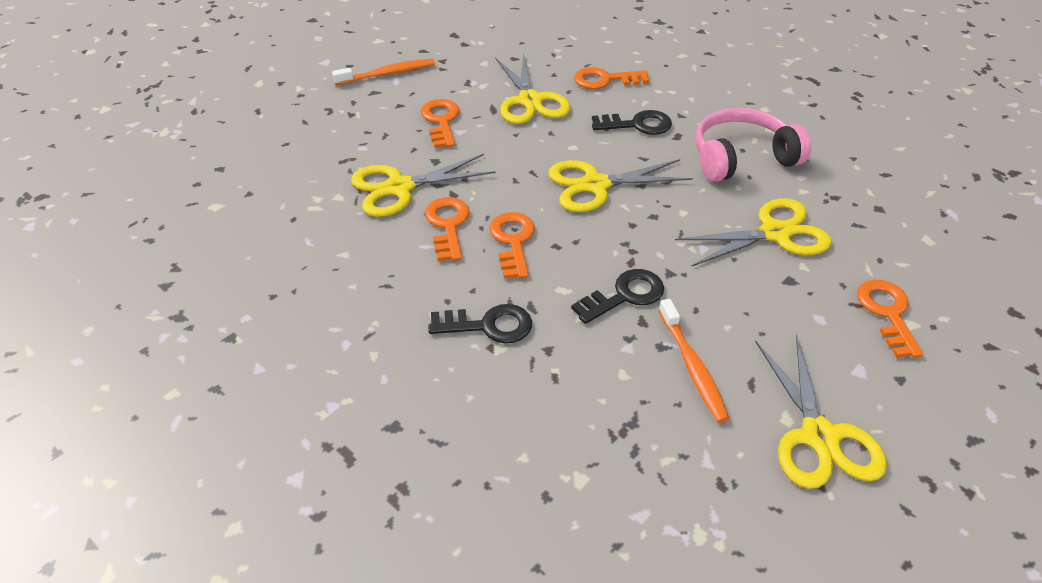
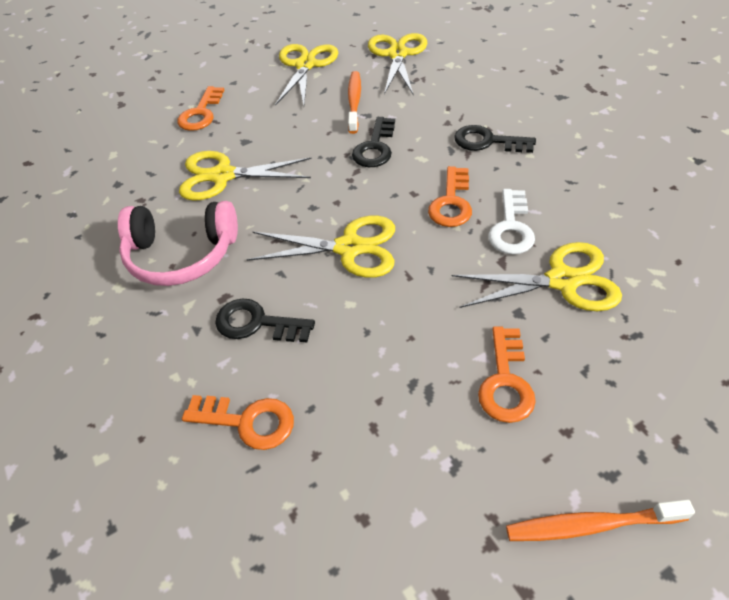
camera: 160 degrees left, 5 degrees up
(447, 225) = (511, 228): orange key -> white key
(530, 101) = (373, 398): yellow scissors -> yellow scissors (397, 54)
(625, 295) = (375, 147): black key -> black key turned 60 degrees counterclockwise

